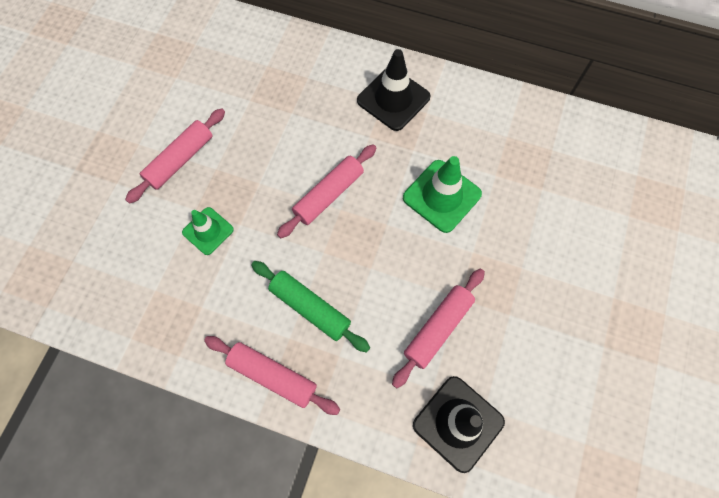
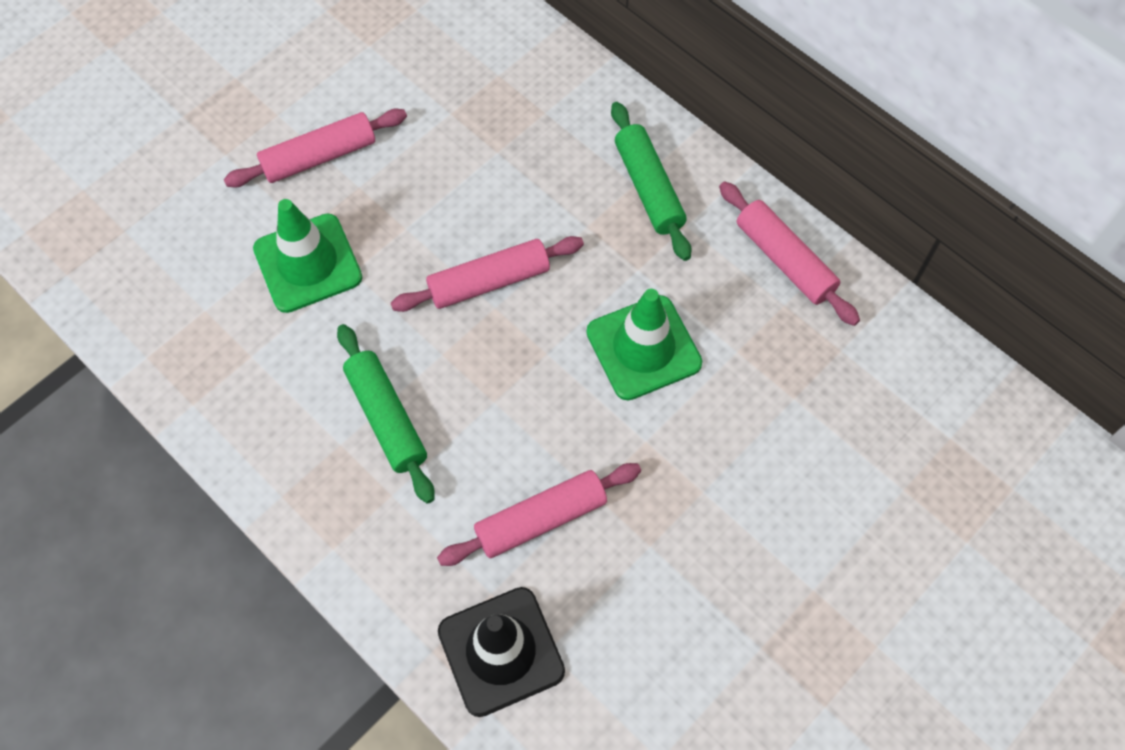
camera: 25 degrees right, 5 degrees down
(208, 231) = (308, 263): green traffic cone -> green traffic cone, size x1.59
(273, 375) = (295, 481): pink rolling pin -> pink rolling pin (784, 260)
(393, 99) = (648, 188): black traffic cone -> green rolling pin

